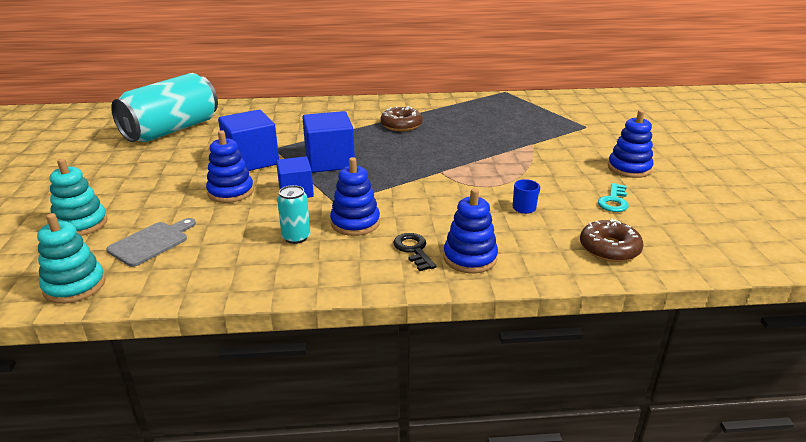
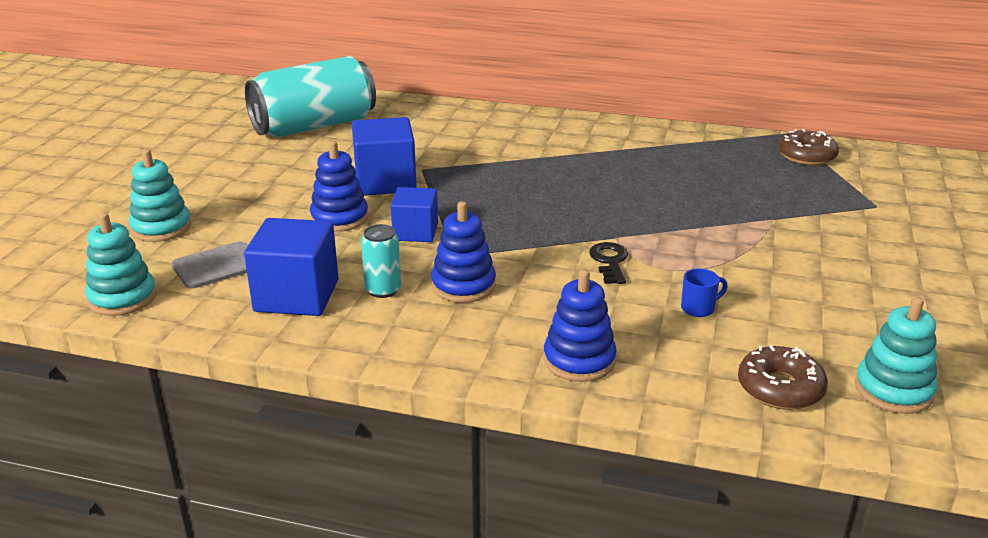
camera: 20 degrees right, 0 degrees up
(330, 161) = (480, 198): blue cube -> blue cube (297, 296)
(401, 125) = (604, 162): brown donut -> brown donut (806, 156)
(413, 250) = (514, 335): black key -> black key (610, 261)
(614, 201) = (836, 324): turquoise key -> none
(629, 168) = (897, 280): blue stacking toy -> none
(674, 235) = (893, 390): none -> turquoise stacking toy

